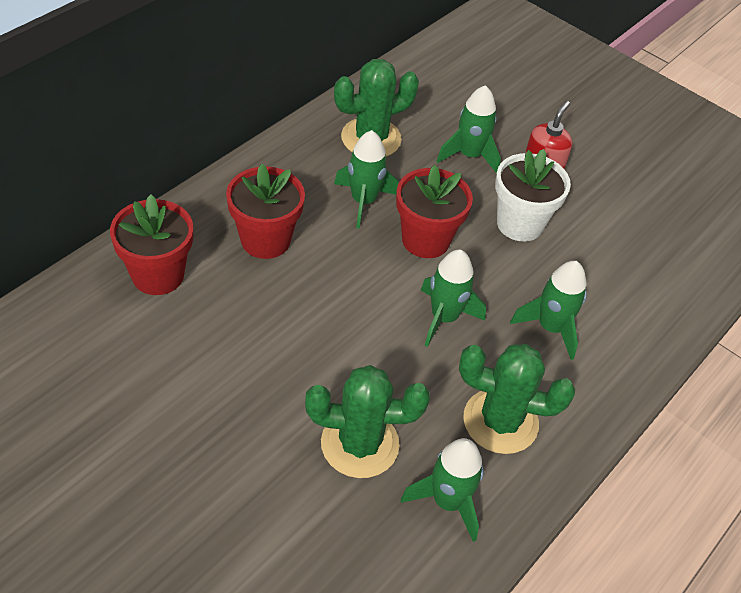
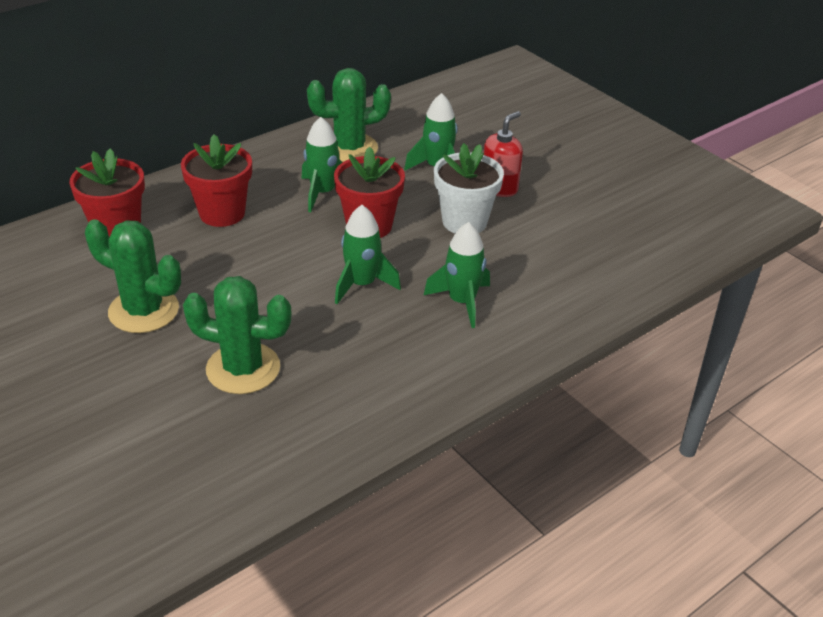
camera: 15 degrees right, 10 degrees down
(447, 501) = (306, 421): green rocket -> none
(500, 421) = (383, 367): green cactus -> green cactus (143, 311)

